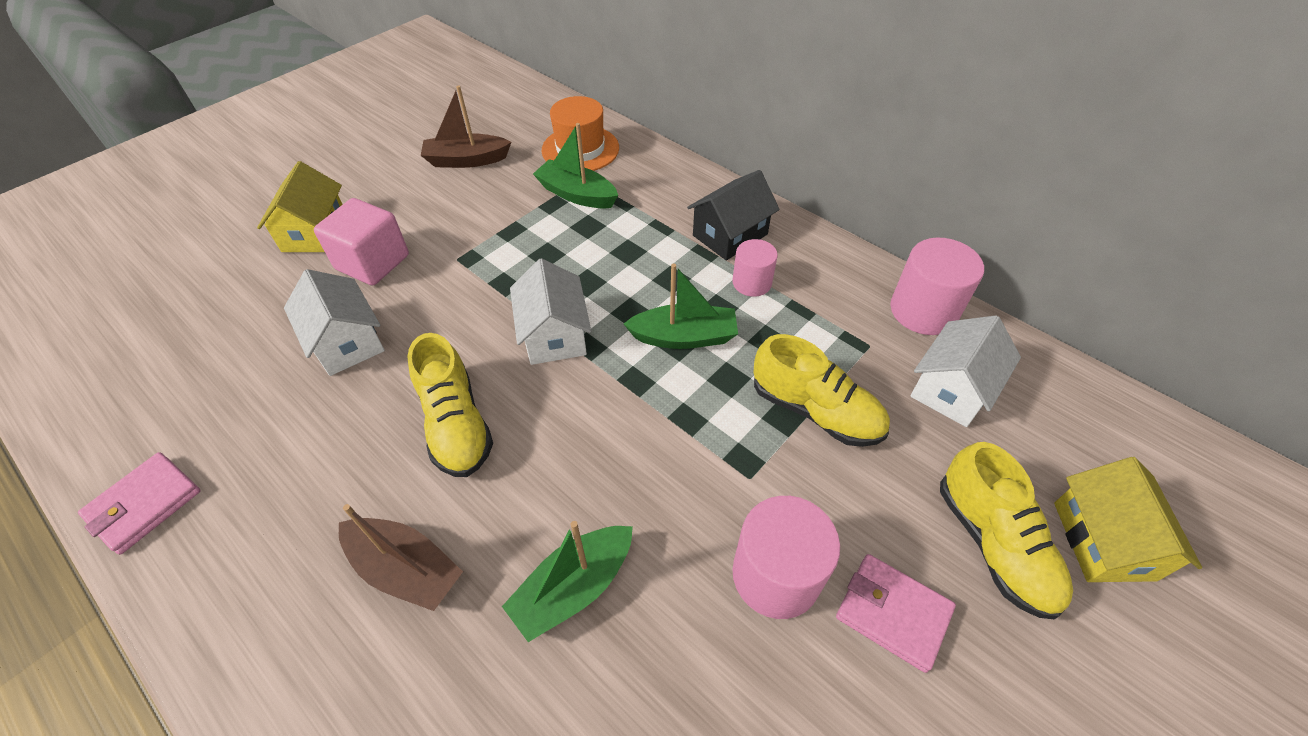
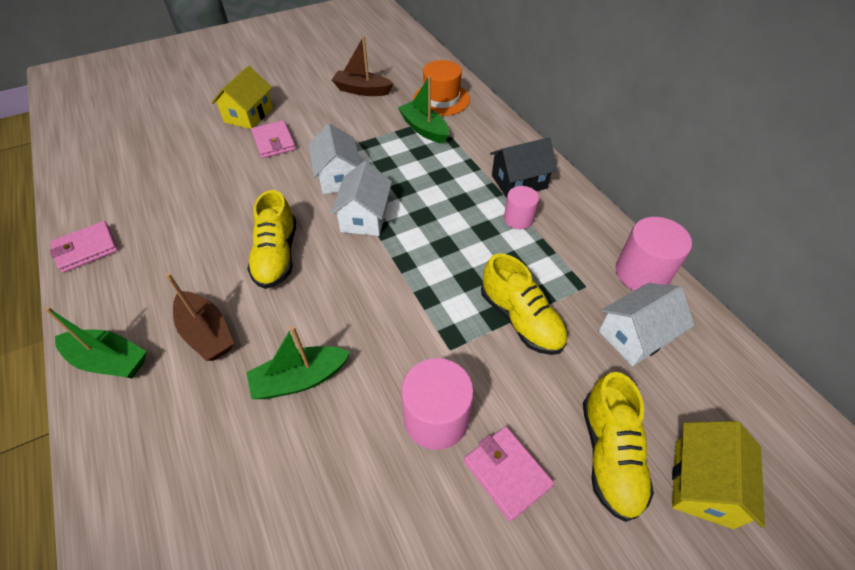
camera: 20 degrees right, 0 degrees up
(346, 342) = (236, 187): white house -> white house (338, 177)
(372, 262) = (274, 142): pink cube -> pink wallet
(684, 337) = (451, 242): green boat -> green boat (109, 361)

